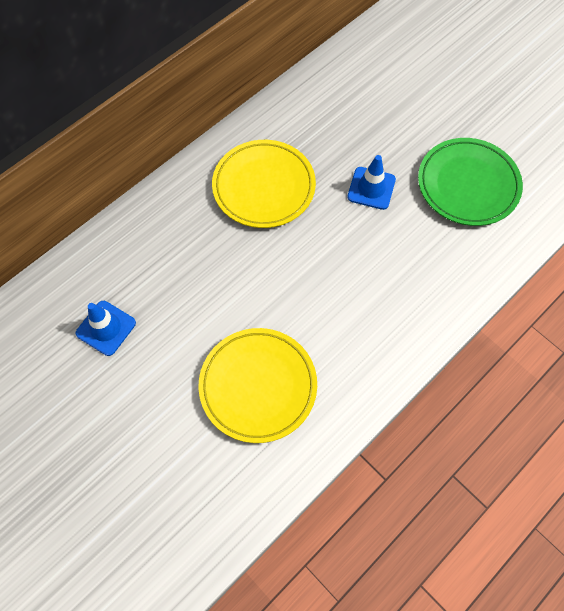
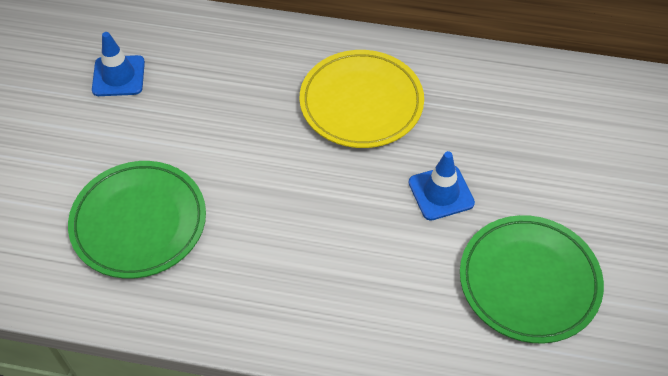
camera: 55 degrees right, 10 degrees down
(258, 386) = (139, 222): yellow plate -> green plate

